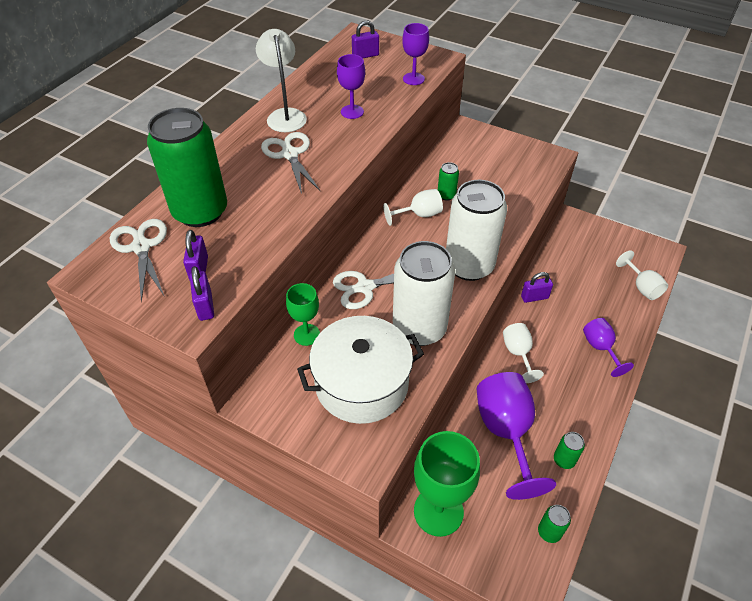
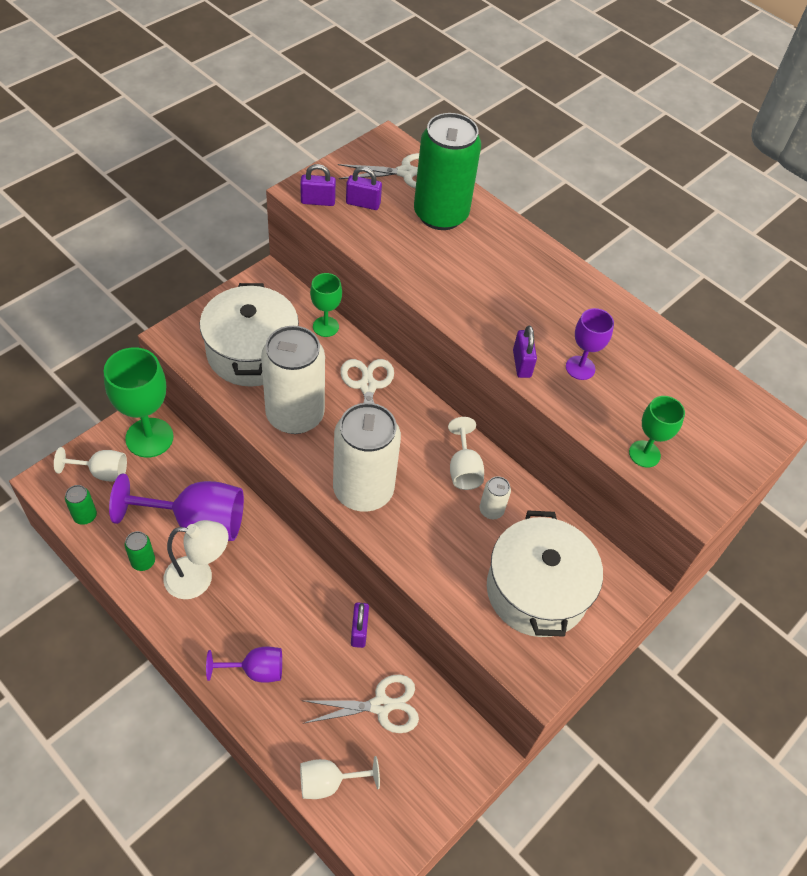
camera: 100 degrees right, 5 degrees up
(285, 115) = (587, 305): white lamp -> white lamp (199, 578)
(290, 154) = (511, 294): white scissors -> white scissors (381, 705)
(365, 55) = (714, 417): purple padlock -> purple padlock (521, 364)
(413, 79) = (644, 454): purple goblet -> green goblet
(446, 195) = (491, 510): green can -> white can
(494, 166) = (536, 590): none -> white pot
(518, 354) = (284, 575): white goblet -> white goblet (102, 472)

